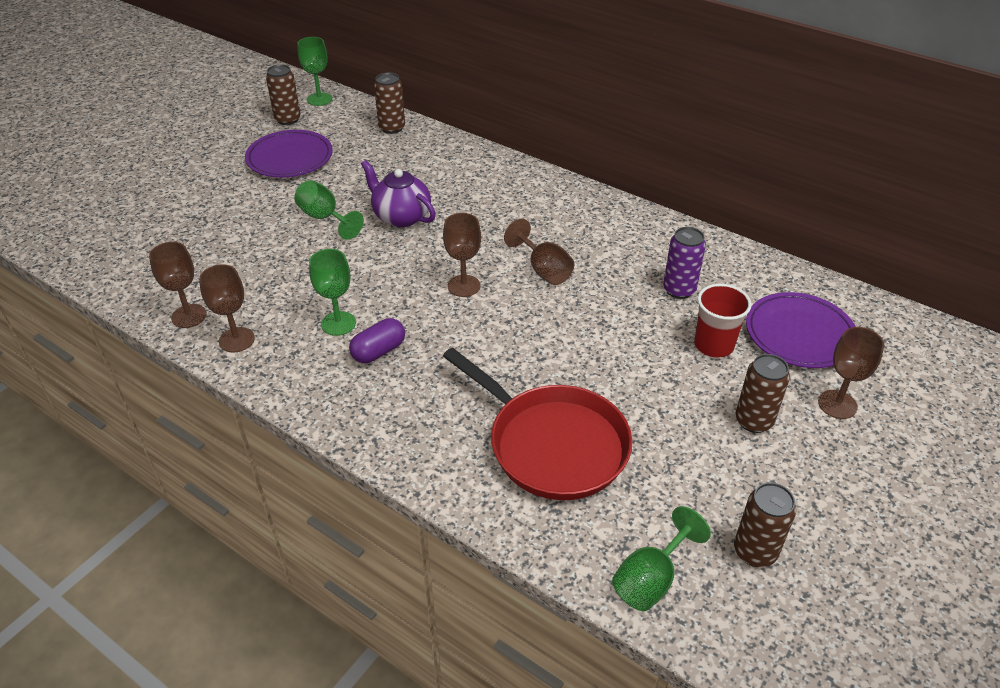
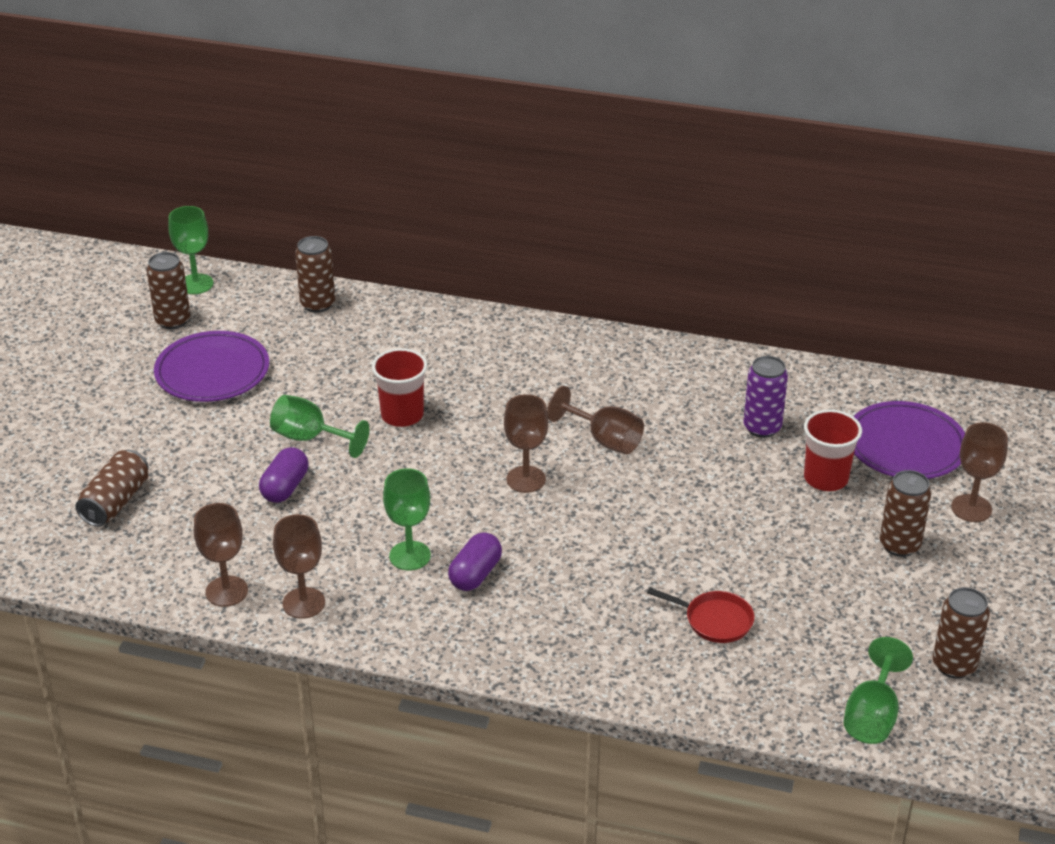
camera: 20 degrees left, 5 degrees down
(162, 232) = (116, 502): none -> brown can
(283, 249) = (285, 487): none -> purple capsule
(401, 216) = (402, 415): purple teapot -> red cup
(552, 444) = (715, 620): red pan -> red pan, size x0.44

